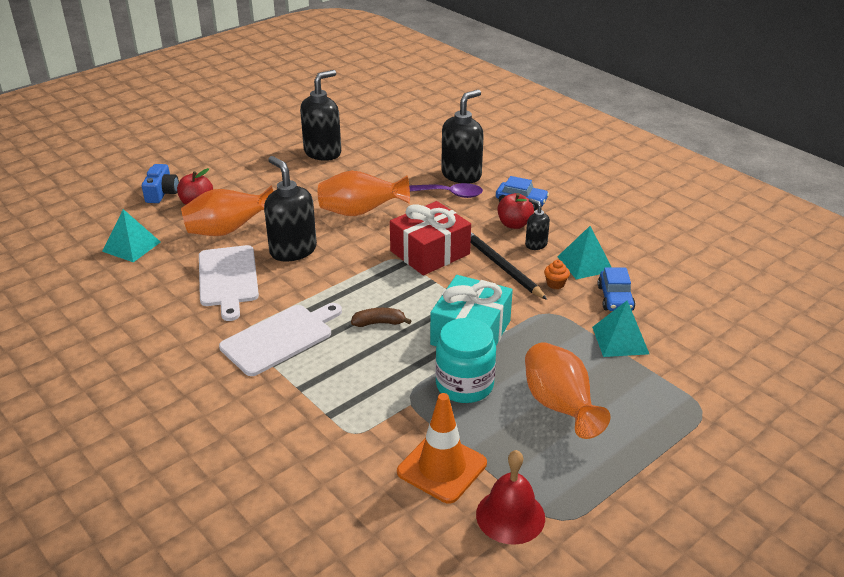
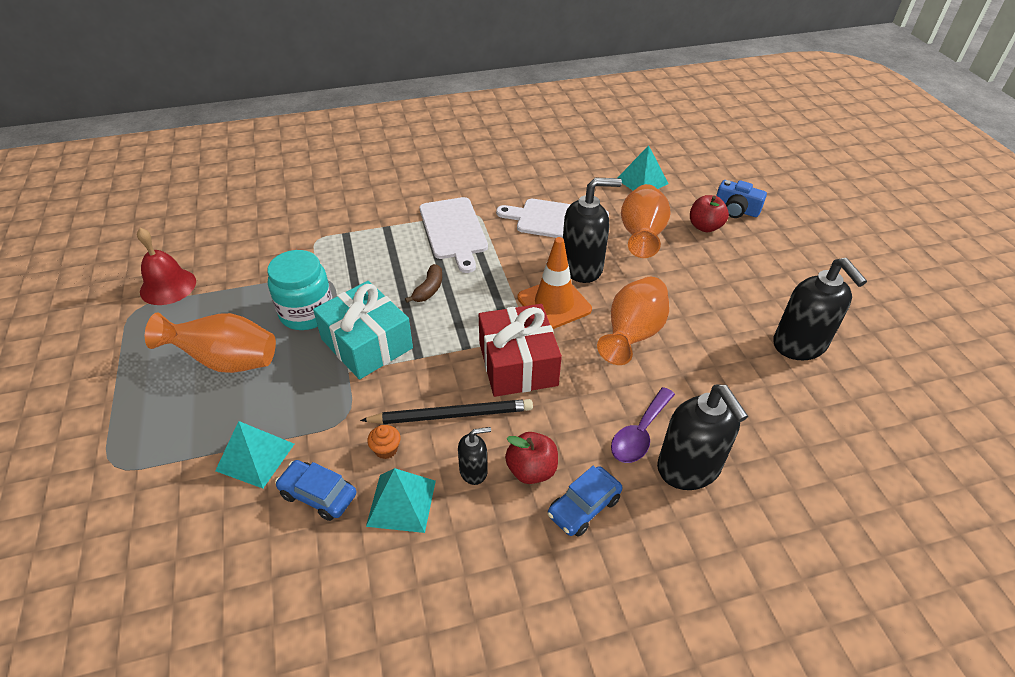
camera: 115 degrees right, 10 degrees up
(442, 467) = (242, 270): orange traffic cone -> orange traffic cone (554, 304)

